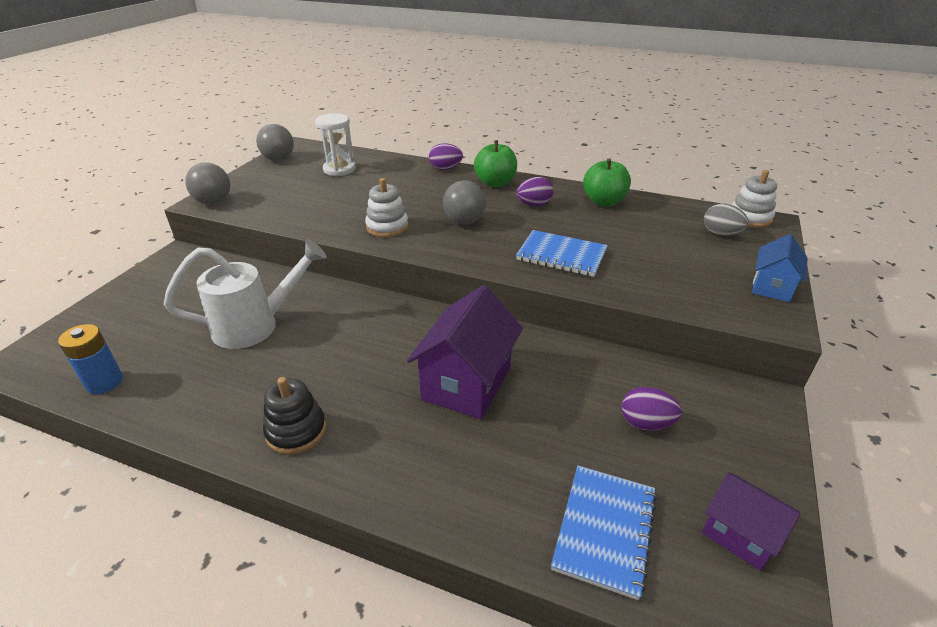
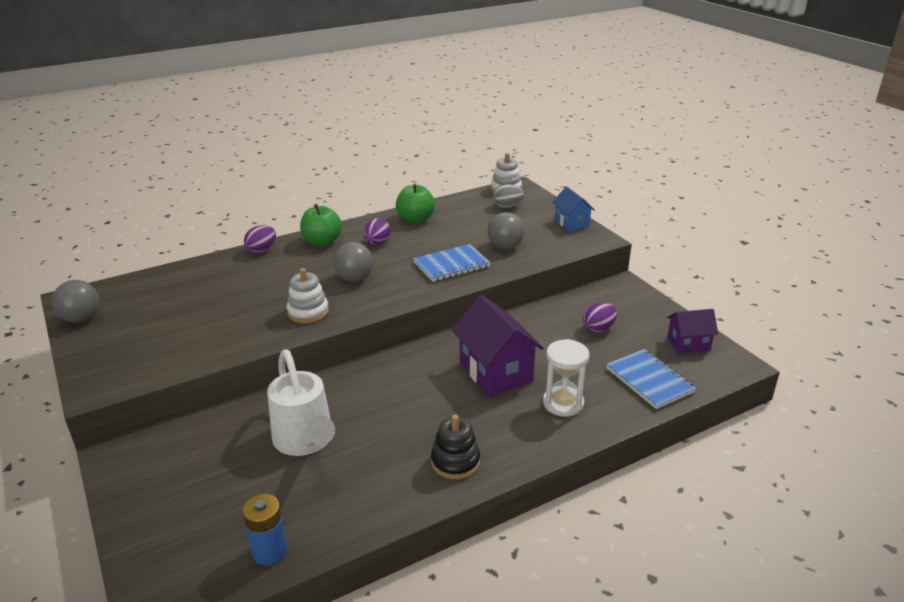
camera: 50 degrees left, 5 degrees down
(214, 202) = (106, 382): grey ball -> grey ball (505, 247)
(255, 325) = (305, 441): white watering can -> white watering can turned 135 degrees clockwise
(339, 169) = (168, 296): white hourglass -> white hourglass (563, 403)

